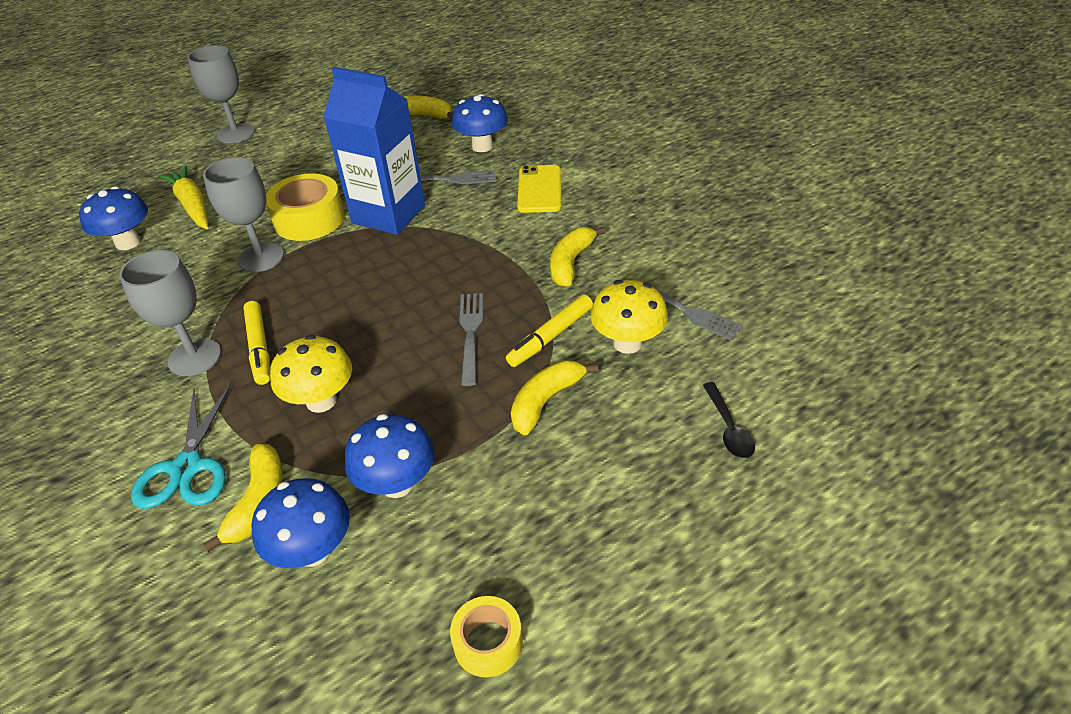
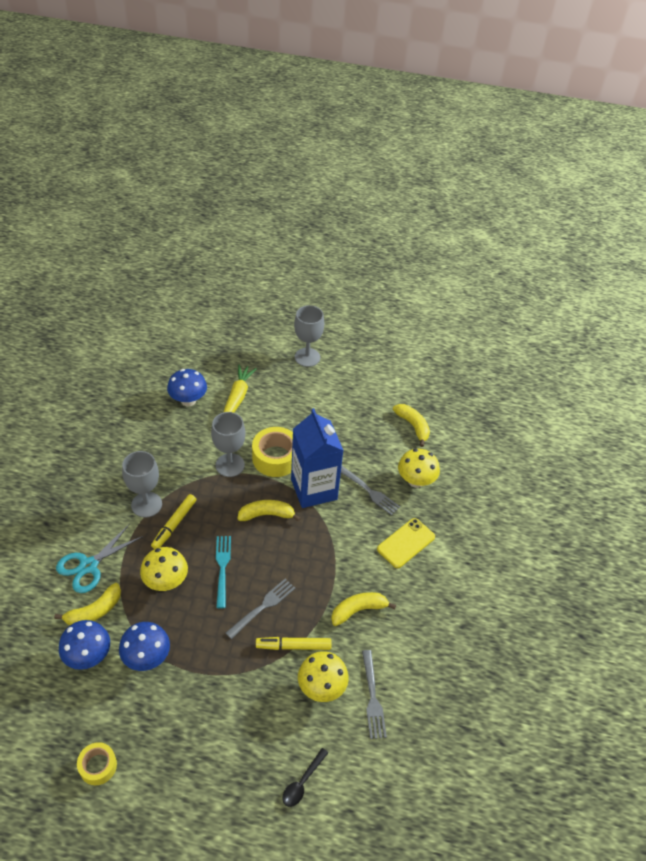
camera: 40 degrees right, 5 degrees up
(376, 338) = (222, 567): none -> turquoise fork
(482, 146) = (415, 481): blue mushroom -> yellow mushroom
(545, 401) = (247, 680): yellow banana -> yellow banana (267, 515)

